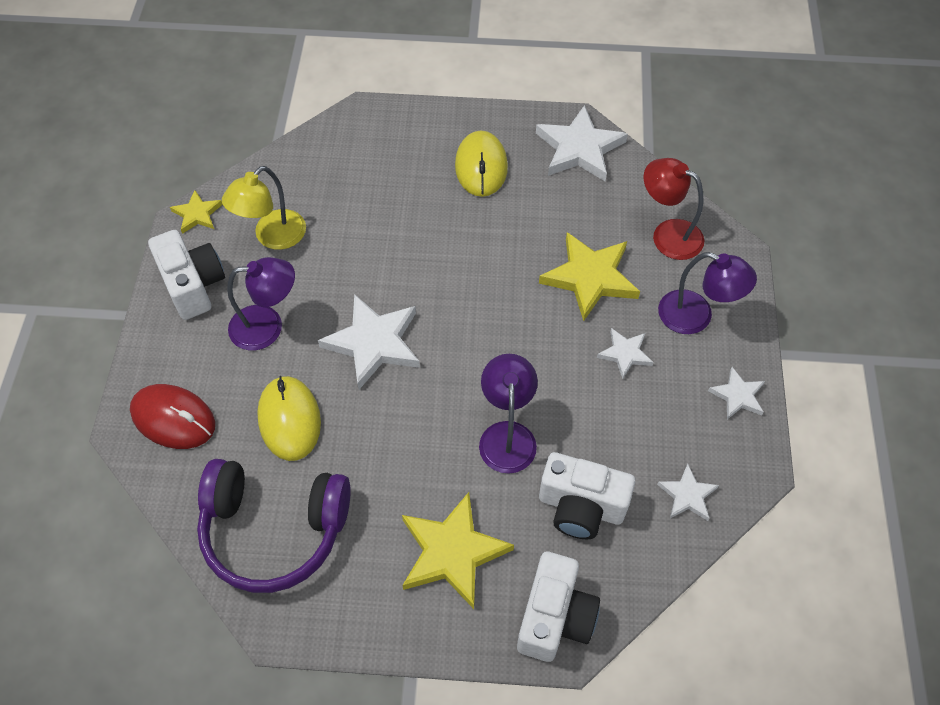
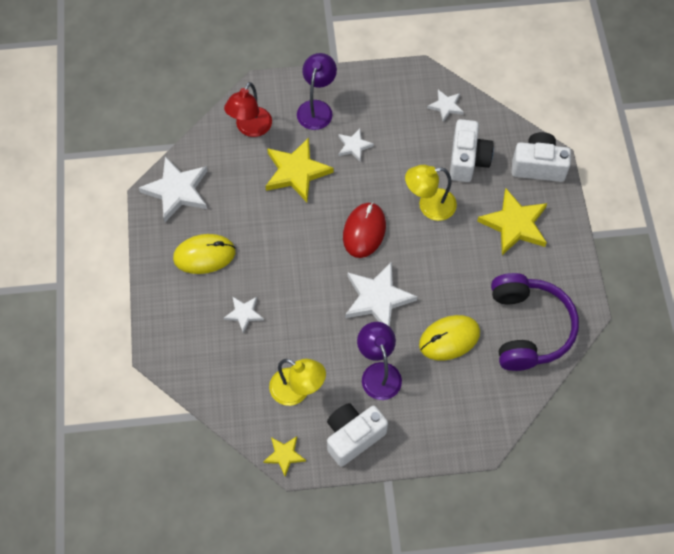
camera: 100 degrees left, 5 degrees up
(173, 418) = (466, 415): red mouse -> red mouse (364, 231)
(507, 435) = (429, 206): purple lamp -> yellow lamp
(737, 395) = (371, 83): white star -> white star (244, 314)

